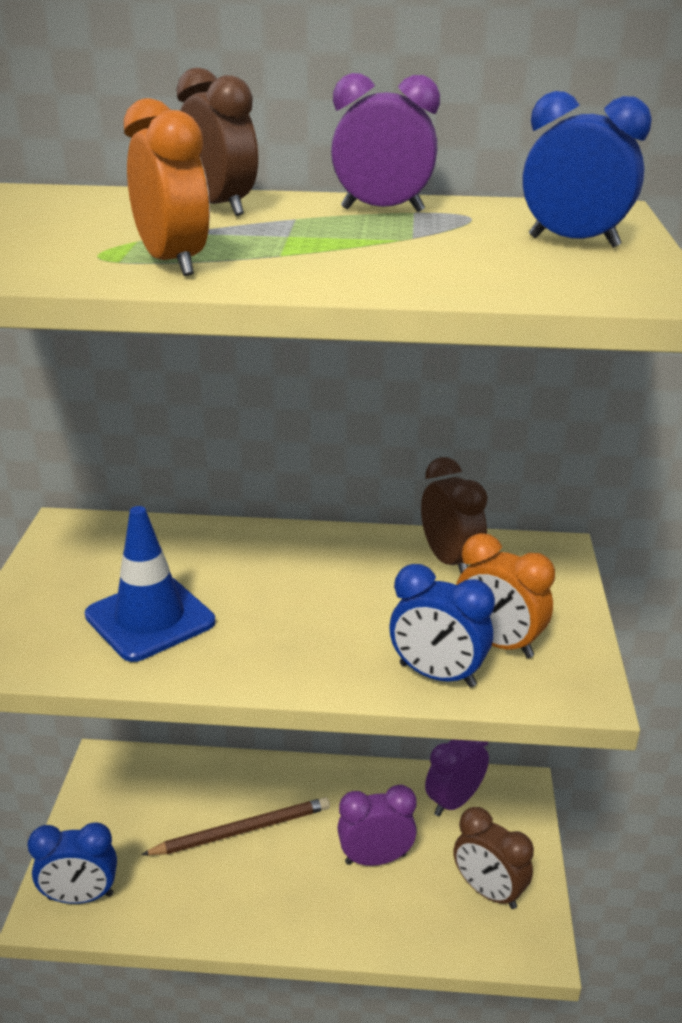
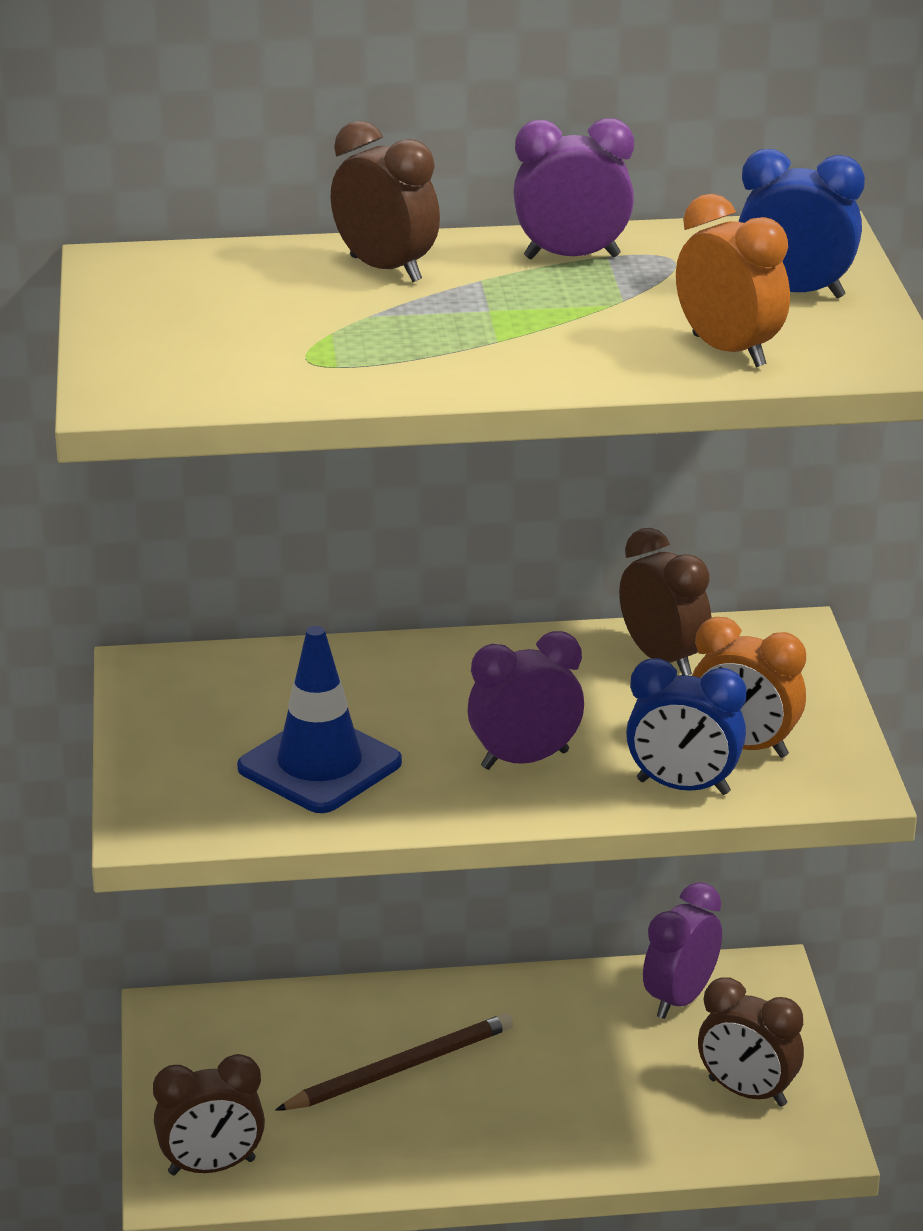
camera: 10 degrees left, 0 degrees up
(80, 896) = (212, 1167): blue clock -> brown clock
(173, 263) = (396, 365): orange clock -> orange clock (729, 351)
(375, 858) = (591, 1076): purple clock -> purple clock (525, 760)

